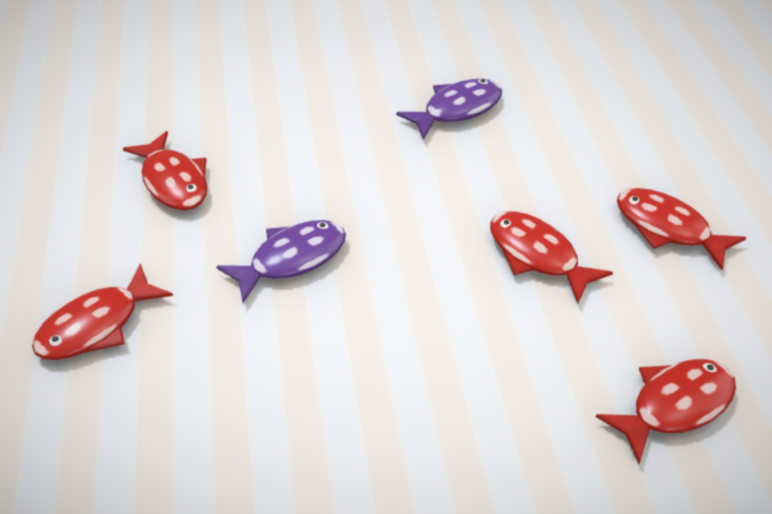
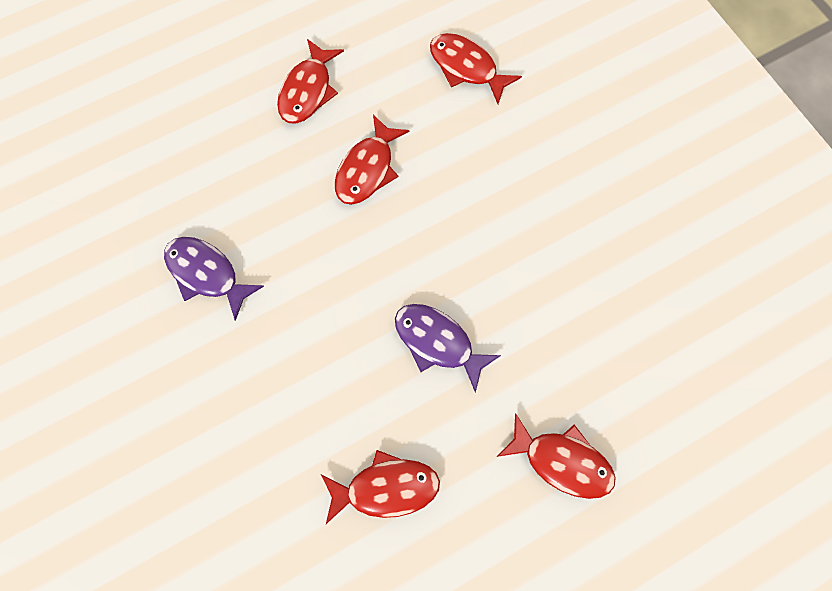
camera: 110 degrees left, 25 degrees up
(173, 181) = (386, 488): red fish -> red fish turned 45 degrees clockwise

